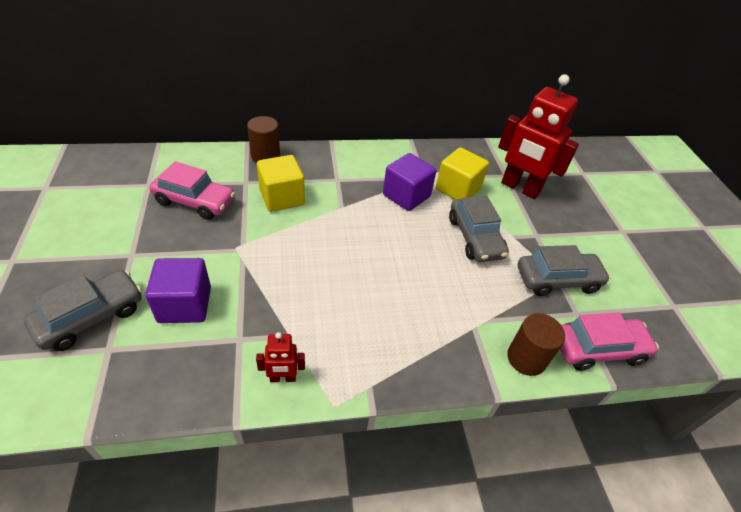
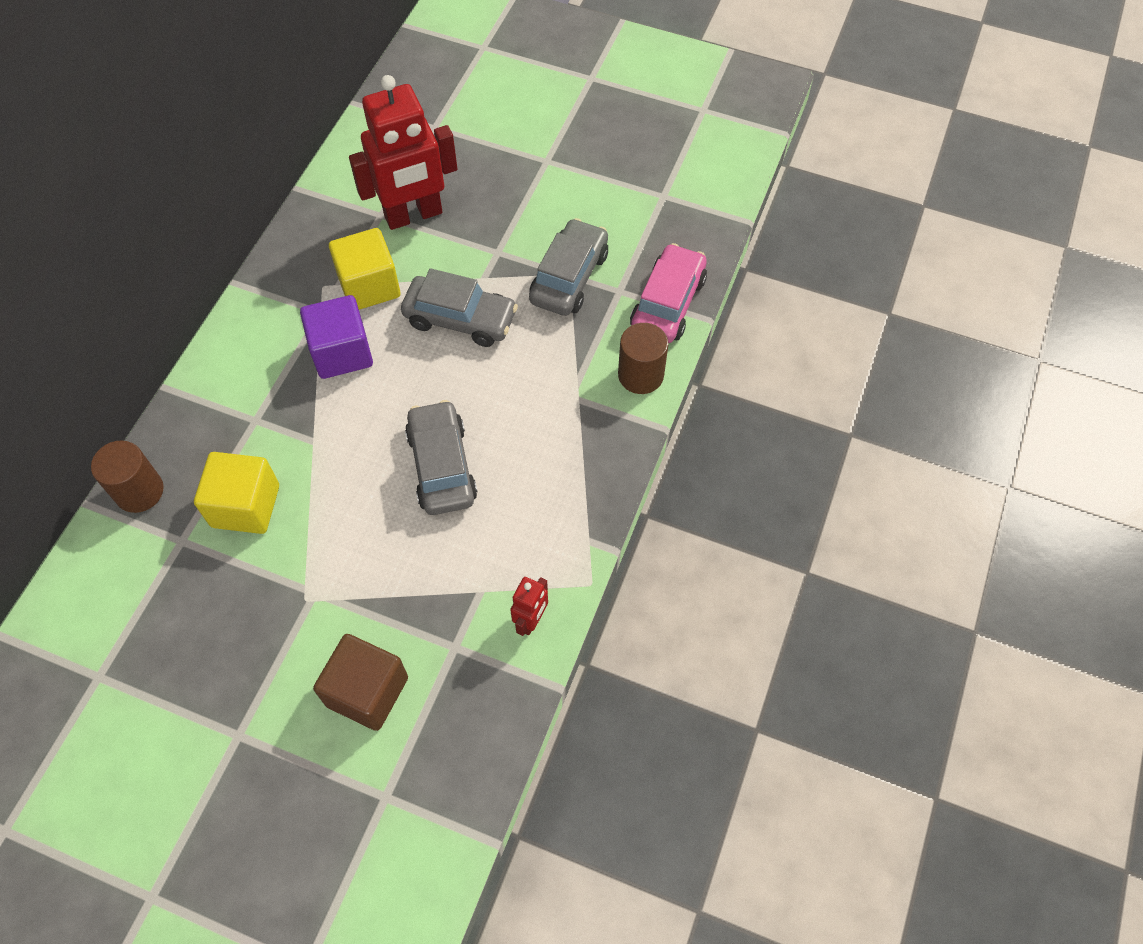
camera: 55 degrees left, 15 degrees up
(91, 317) = (322, 807): grey car -> grey car (442, 466)
(185, 305) = (367, 691): purple cube -> brown cube
(195, 201) = (180, 622): pink car -> none

